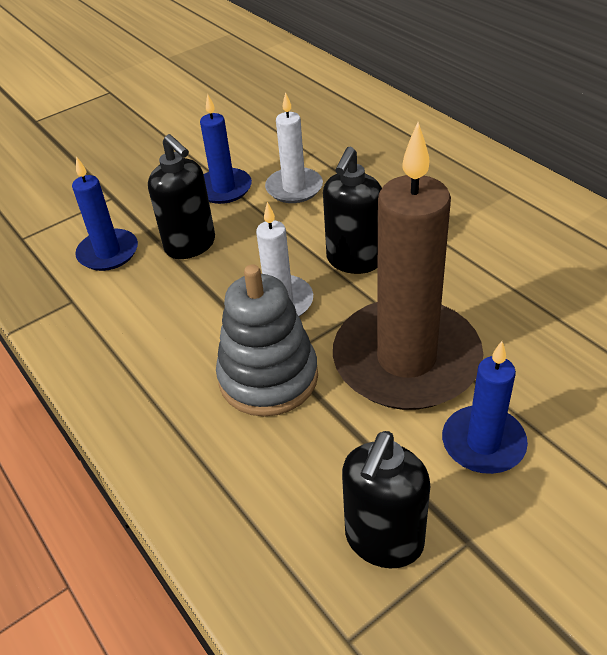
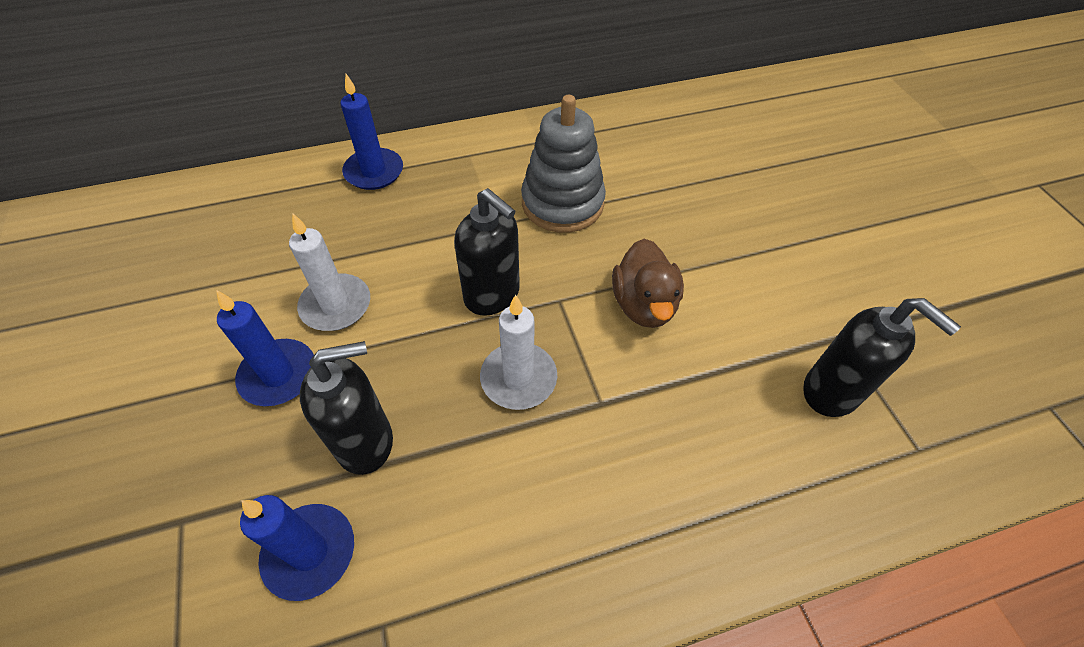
camera: 75 degrees left, 10 degrees up
(268, 377) = (623, 422): grey stacking toy -> grey stacking toy (562, 203)
(406, 359) = (643, 305): brown candle -> brown duck
(483, 443) = (750, 291): blue candle -> blue candle (374, 172)

